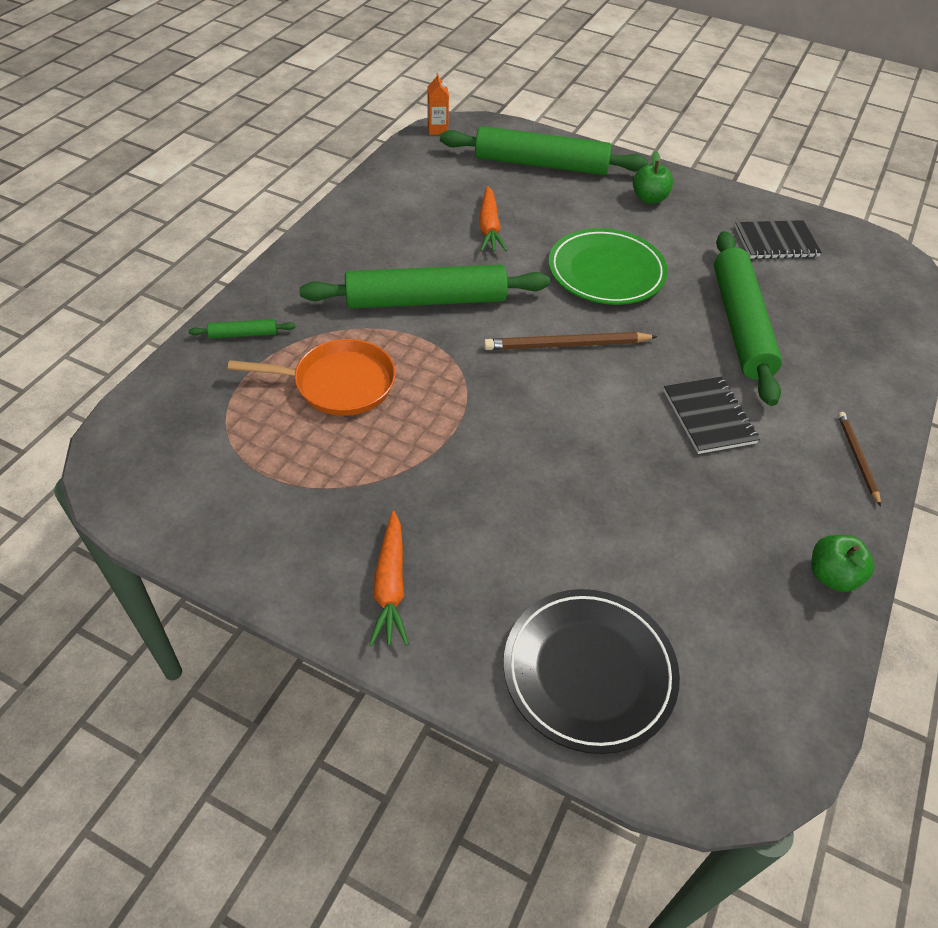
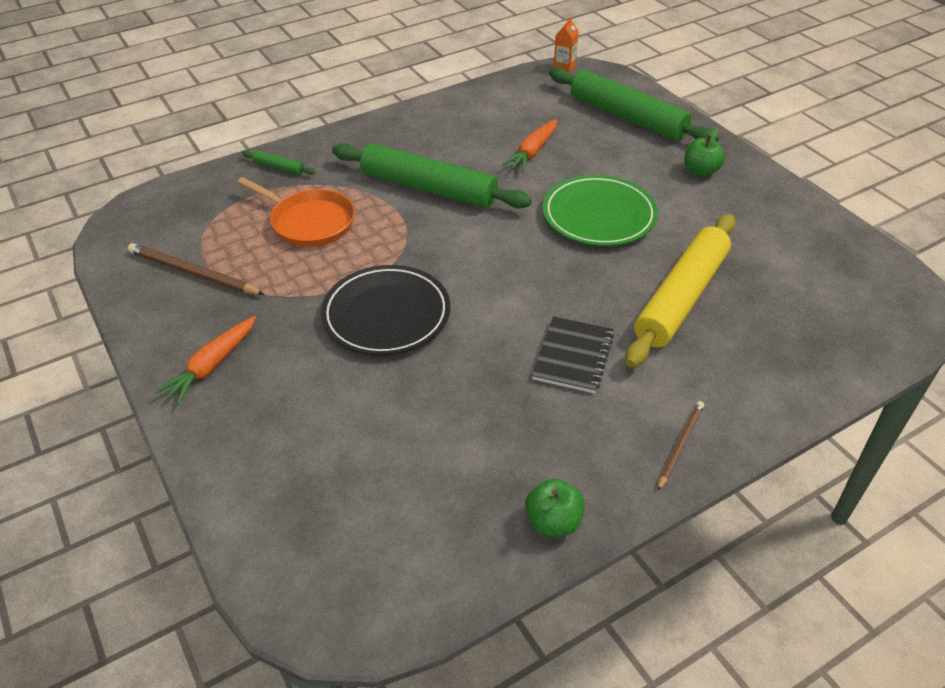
camera: 35 degrees right, 5 degrees down
(566, 345) = (506, 258): brown pencil -> brown pencil (193, 273)
(589, 672) = (285, 487): black plate -> black plate (386, 315)
(740, 325) = (681, 298): green rolling pin -> yellow rolling pin
(776, 242) = (792, 244): black notebook -> none

